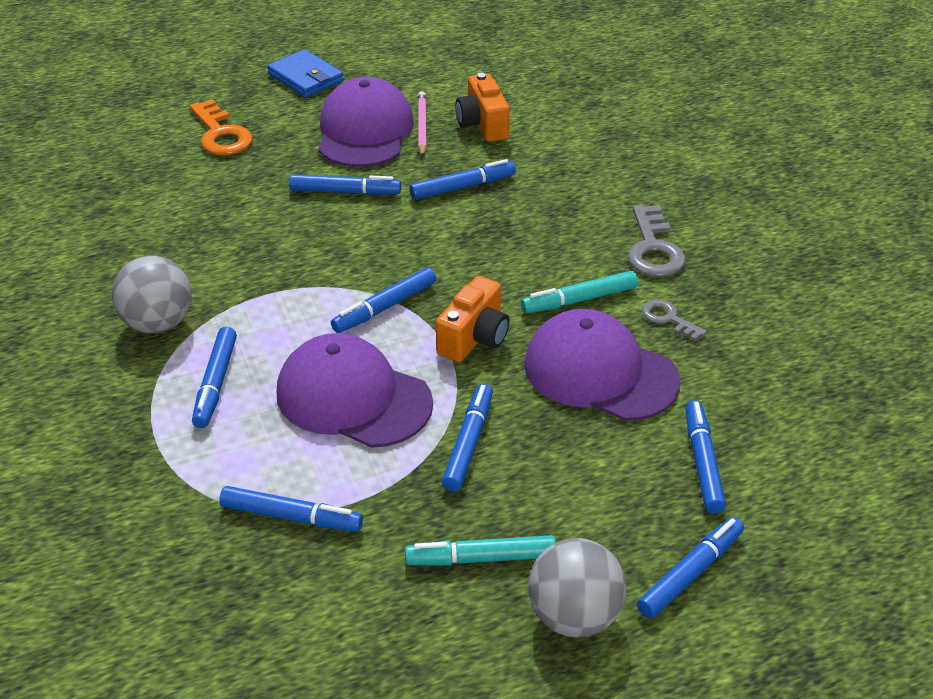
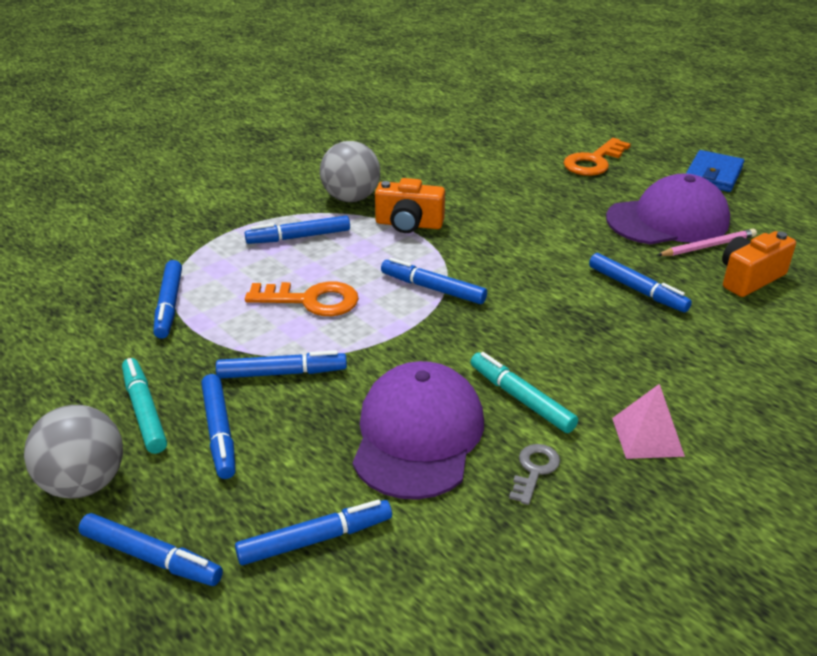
camera: 70 degrees right, 5 degrees down
(345, 192) = (572, 232): blue marker -> blue marker (219, 432)
(353, 398) = (311, 300): purple cap -> orange key
(474, 338) = (422, 345): orange camera -> orange camera (409, 224)
(653, 249) = (647, 436): grey key -> pink pyramid

